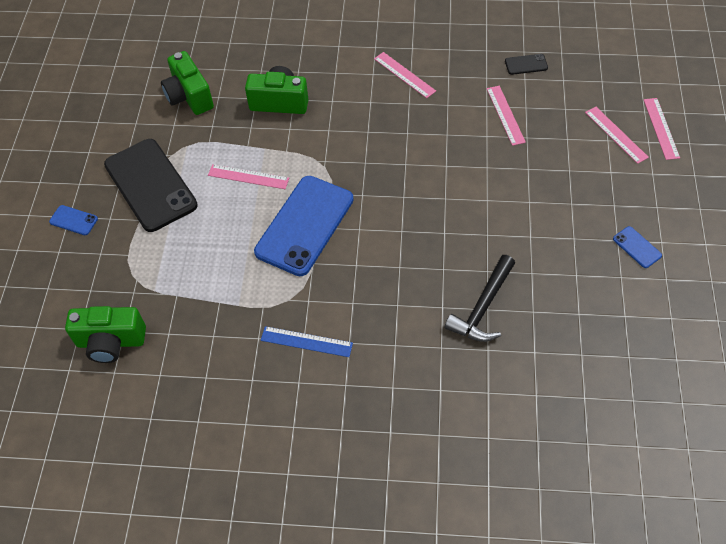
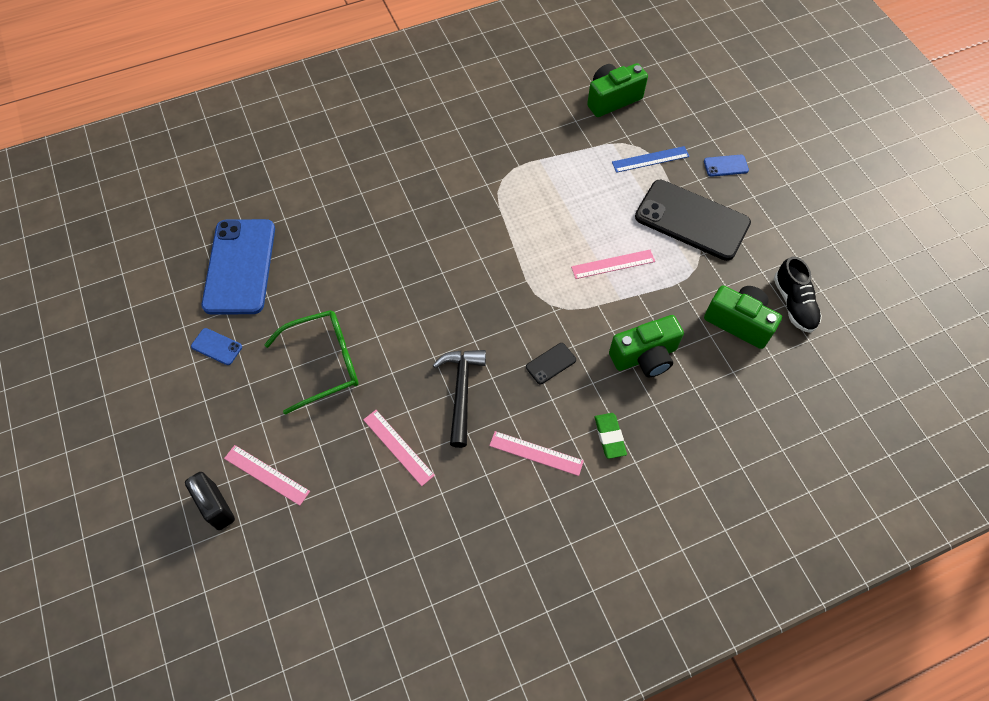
camera: 150 degrees right, 5 degrees up
(136, 92) = (794, 304): none -> black shoe
(304, 225) = (530, 241): blue phone -> blue phone (240, 266)
(306, 342) = (468, 155): blue ruler -> blue ruler (650, 159)
(345, 65) = (609, 436): none -> green eraser
(483, 307) = (340, 235): black hammer -> black hammer (461, 391)
(526, 64) = (402, 535): black phone -> black phone (551, 363)
(542, 196) = (324, 363): none -> green glasses
(661, 128) = (217, 507): pink ruler -> black padlock

